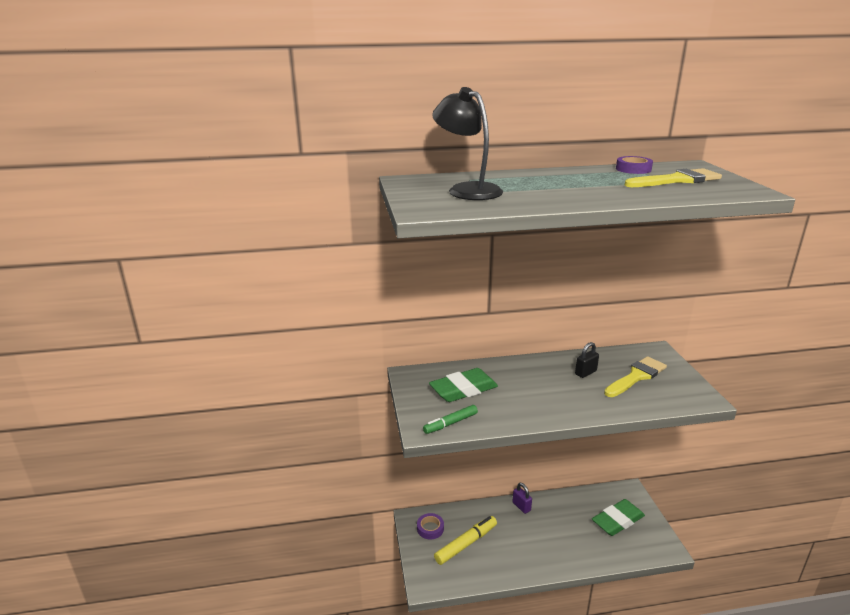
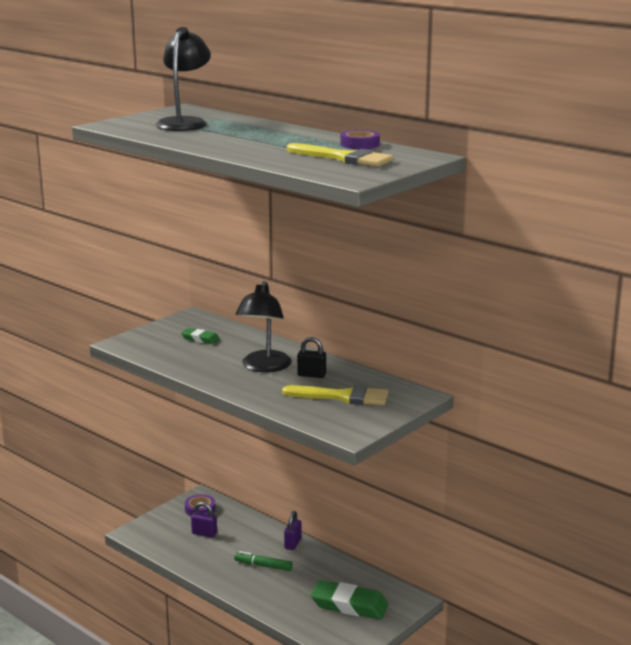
camera: 50 degrees right, 5 degrees down
(450, 423) = (143, 349): green marker -> green marker (263, 565)
(463, 389) = (200, 339): green eraser -> green eraser, size x0.52
(466, 544) = (204, 533): yellow marker -> purple padlock
(551, 385) = (264, 367): none -> black lamp

